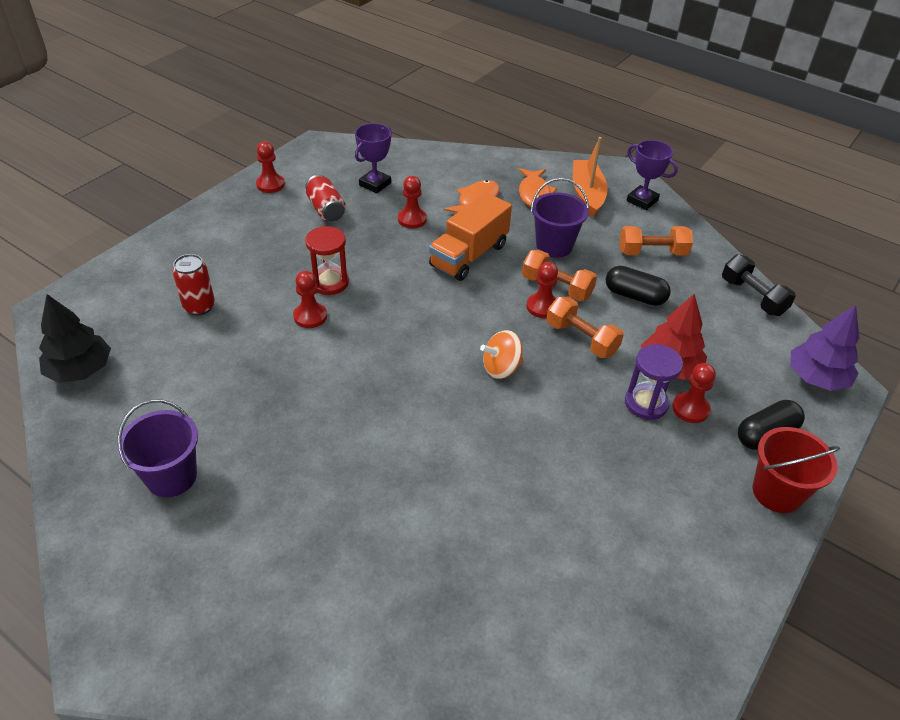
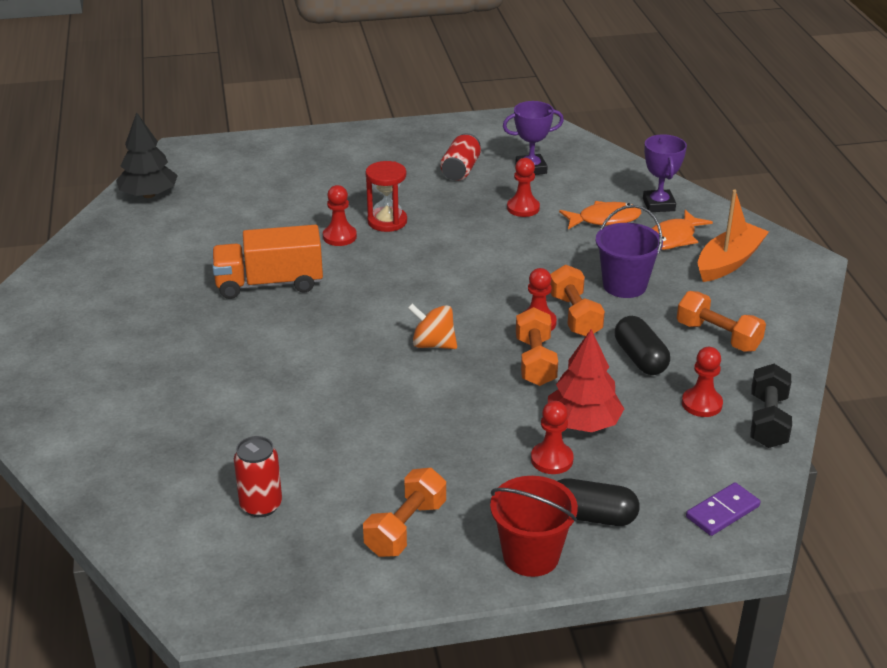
camera: 45 degrees right, 10 degrees down
(171, 477) = (119, 283): purple bucket -> none
(199, 307) = (272, 193): red can -> red can (261, 505)
(270, 184) = (442, 133): red pawn -> red pawn (701, 404)
(469, 255) = (532, 256): orange truck -> orange truck (269, 283)
(642, 200) = (782, 292): purple trophy -> purple trophy (658, 205)
(646, 403) = (517, 433): purple hourglass -> none
(686, 534) = (406, 528): none -> orange dumbbell
(816, 378) = (722, 512): purple tree -> purple domino

